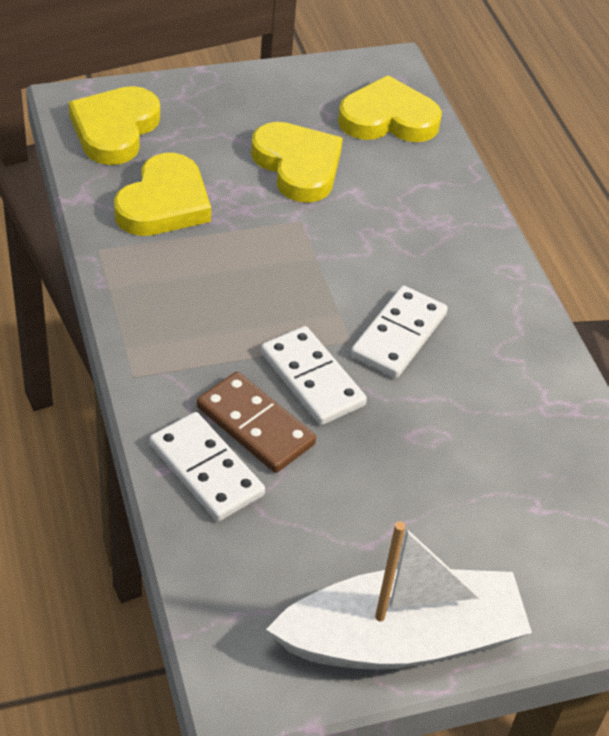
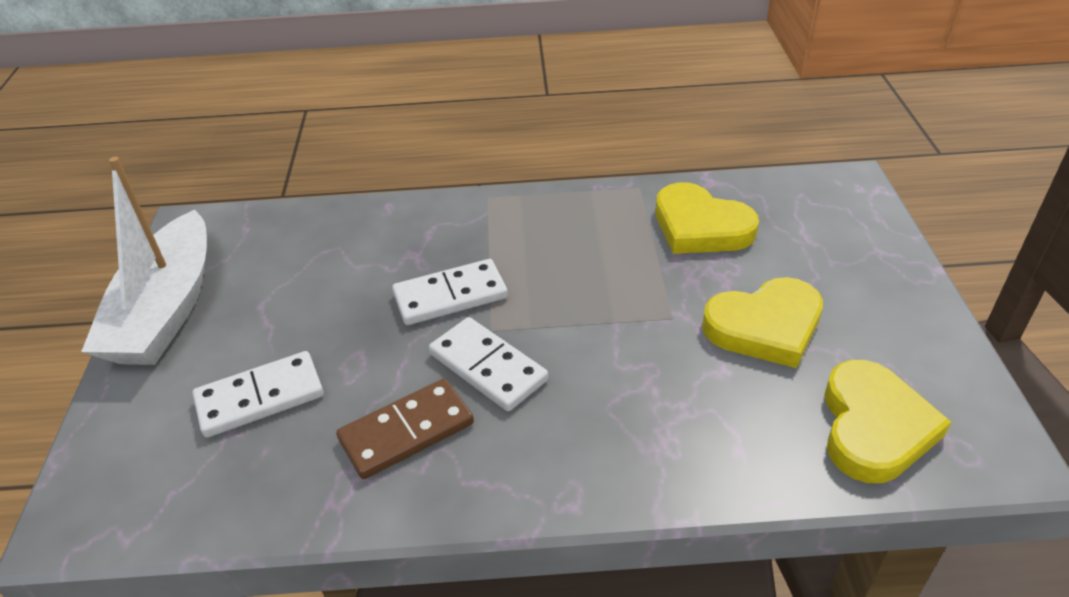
camera: 110 degrees right, 5 degrees down
(115, 130) = (811, 204): yellow heart -> none
(206, 470) = (378, 226): white domino -> white domino (260, 398)
(255, 426) = (411, 255): brown domino -> brown domino (406, 431)

